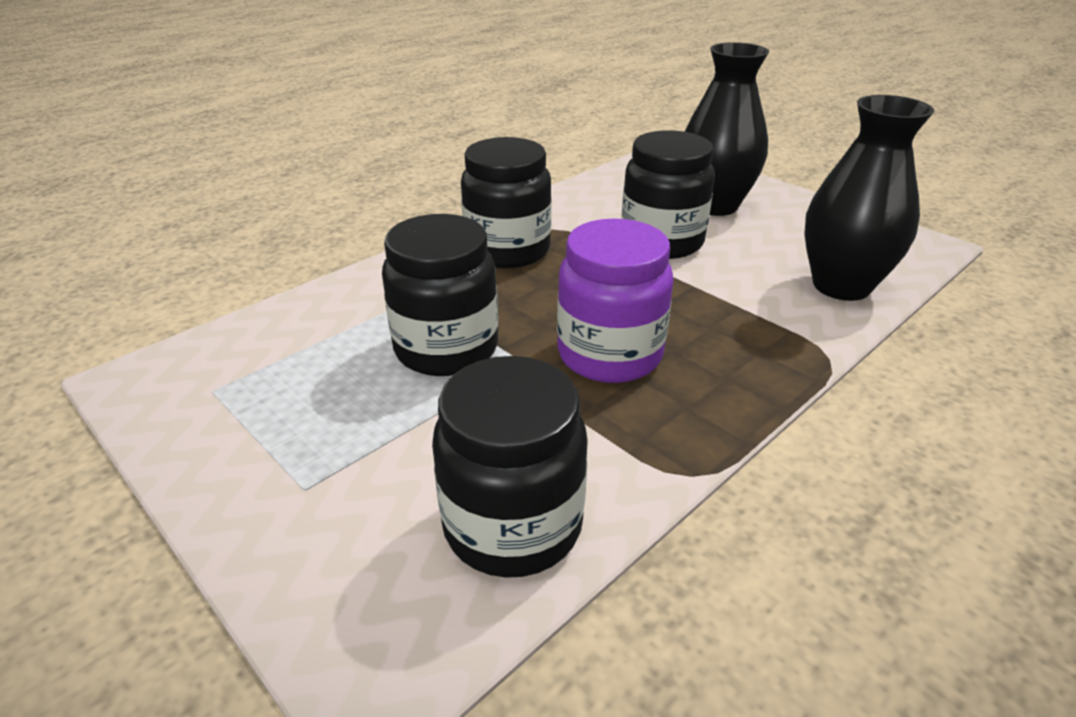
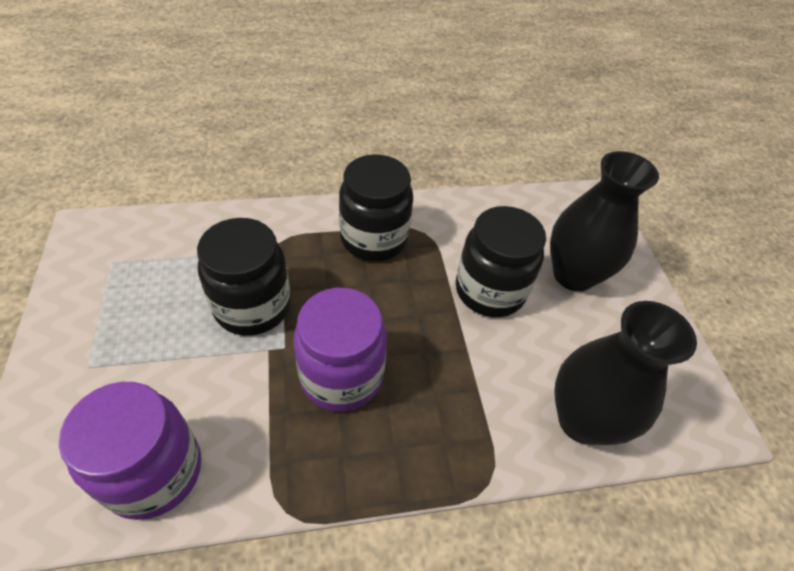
camera: 30 degrees right, 15 degrees up
(512, 525) = (154, 472): black jar -> purple jar

